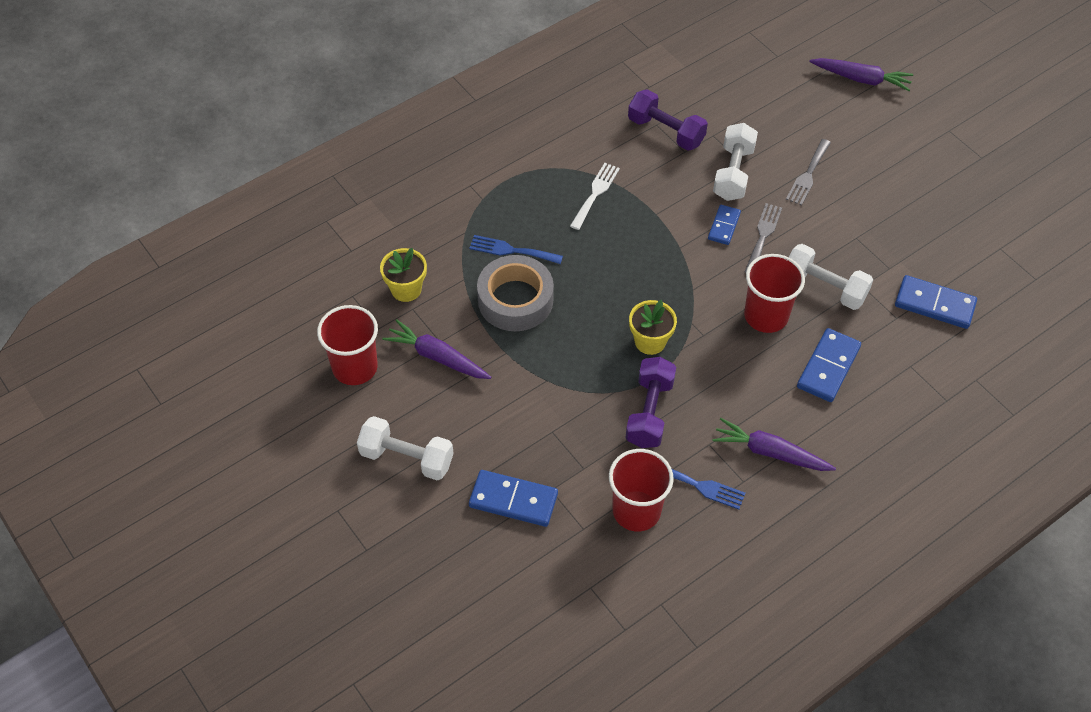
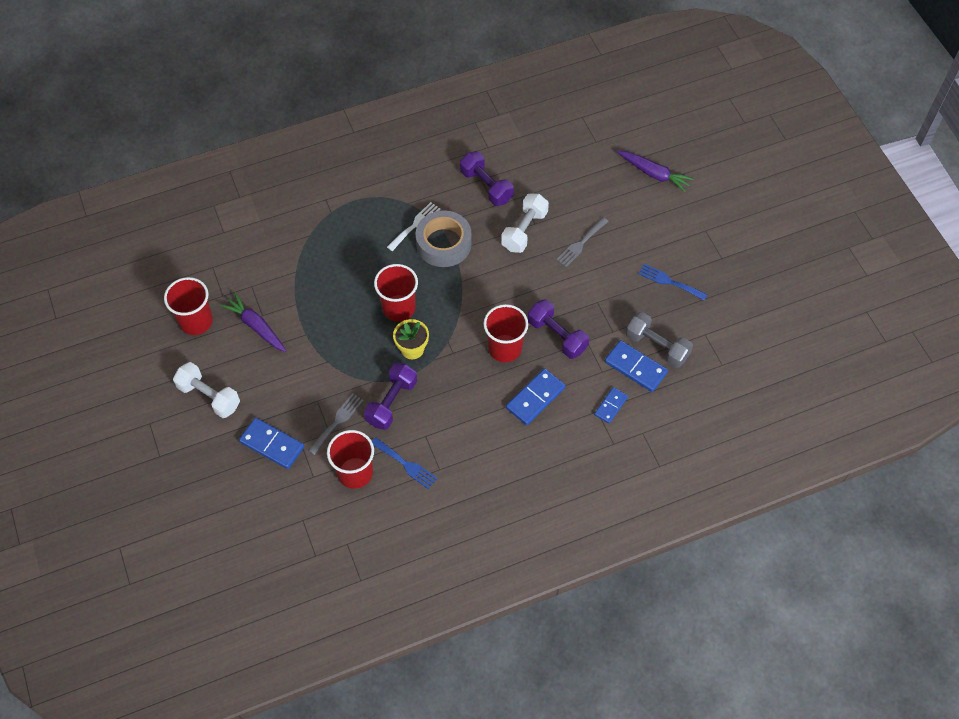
camera: 15 degrees right, 5 degrees up
(406, 289) = (252, 270): yellow flower pot -> none
(511, 250) = (337, 256): blue fork -> blue fork (669, 281)
(515, 300) = (326, 295): grey tape -> grey tape (443, 243)
(613, 296) = (398, 308): none -> red cup
(724, 226) = (501, 271): blue domino -> blue domino (611, 406)
(763, 236) = (527, 285): grey fork -> grey fork (337, 421)
(770, 452) = (467, 452): purple carrot -> none
(824, 287) = (557, 336): white dumbbell -> purple dumbbell
(949, 274) = (657, 346): none -> grey dumbbell

